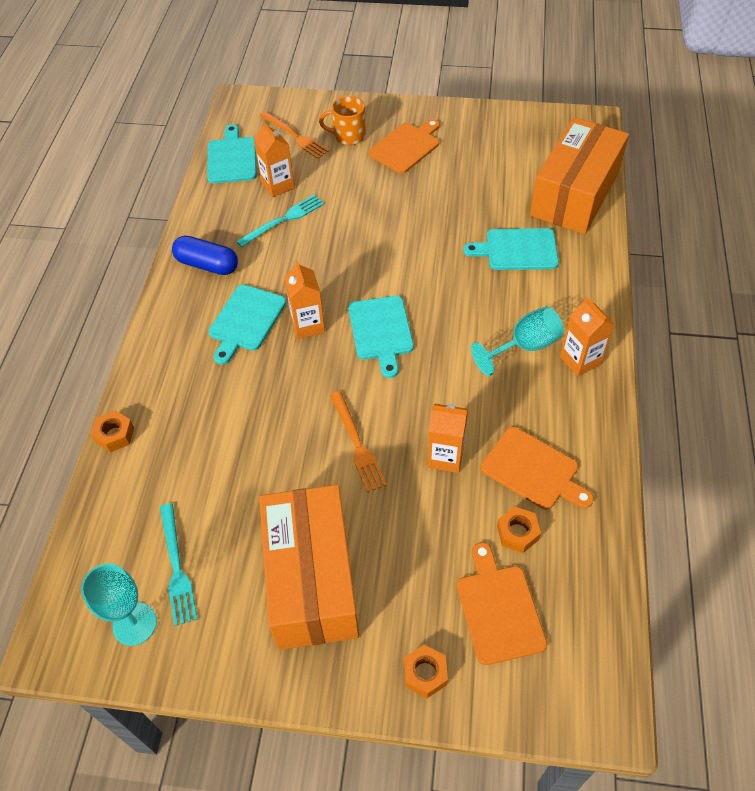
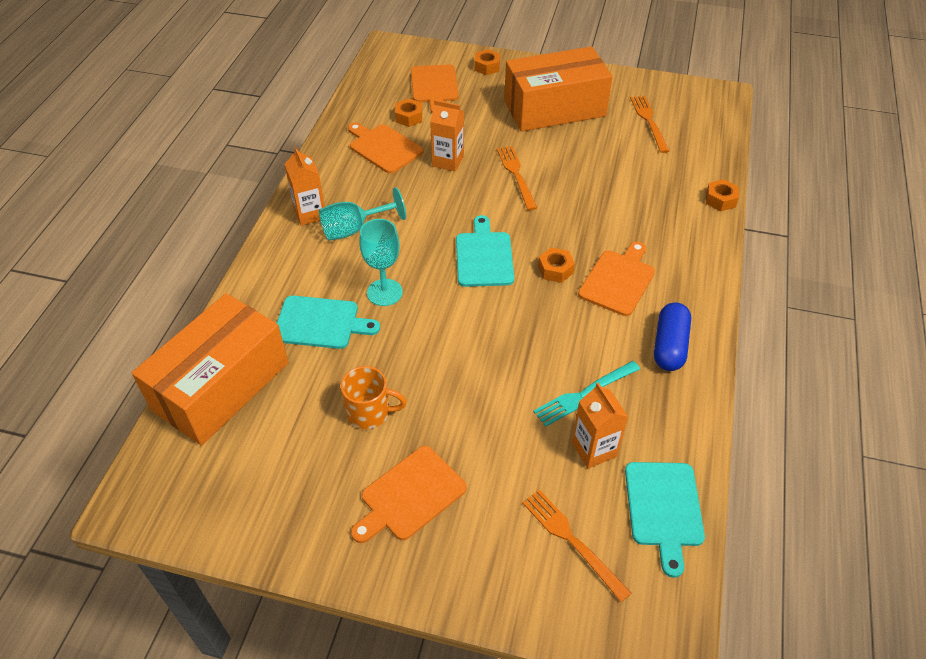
camera: 175 degrees left, 5 degrees down
(134, 624) = (671, 99): turquoise goblet -> turquoise goblet (384, 292)
(176, 567) = (649, 121): turquoise fork -> orange fork
(207, 265) = (669, 346): blue capsule -> blue capsule turned 75 degrees clockwise
(245, 321) = (618, 280): turquoise cutting board -> orange cutting board
(308, 325) = (555, 269): orange carton -> orange nut
(312, 579) = (554, 108): orange box -> orange box turned 75 degrees clockwise
(348, 136) = (491, 530): orange mug -> orange mug (370, 412)

